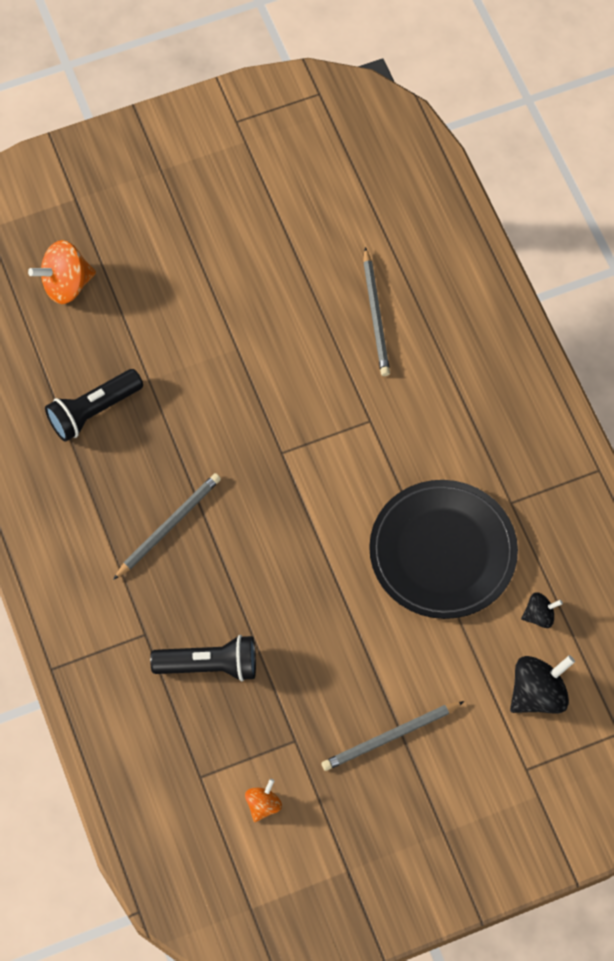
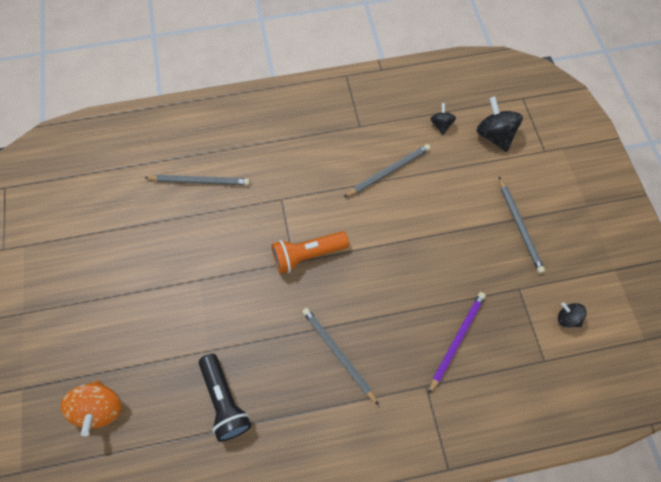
camera: 80 degrees left, 0 degrees up
(210, 665) = (457, 340): black flashlight -> purple pencil
(263, 805) = (567, 318): orange spinning top -> black spinning top
(293, 468) = (307, 255): none -> orange flashlight
(442, 552) = (388, 171): black plate -> grey pencil

